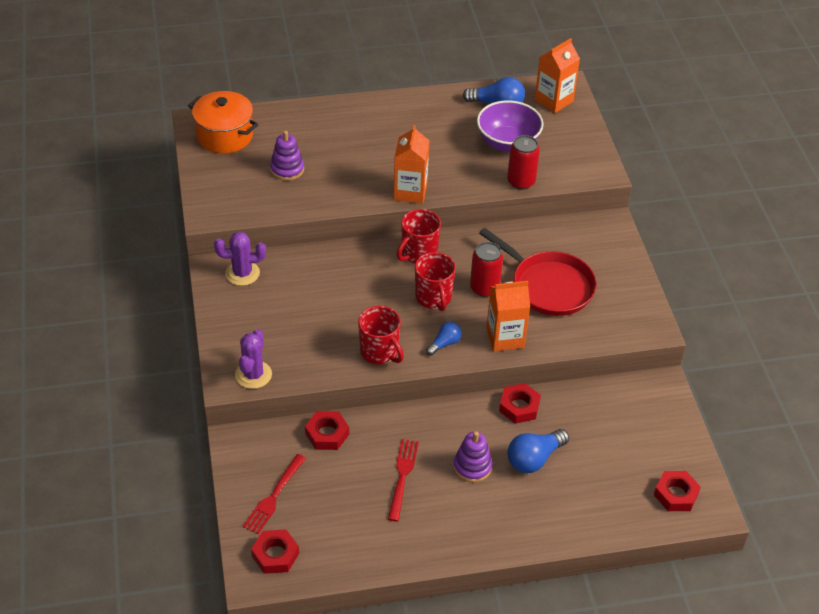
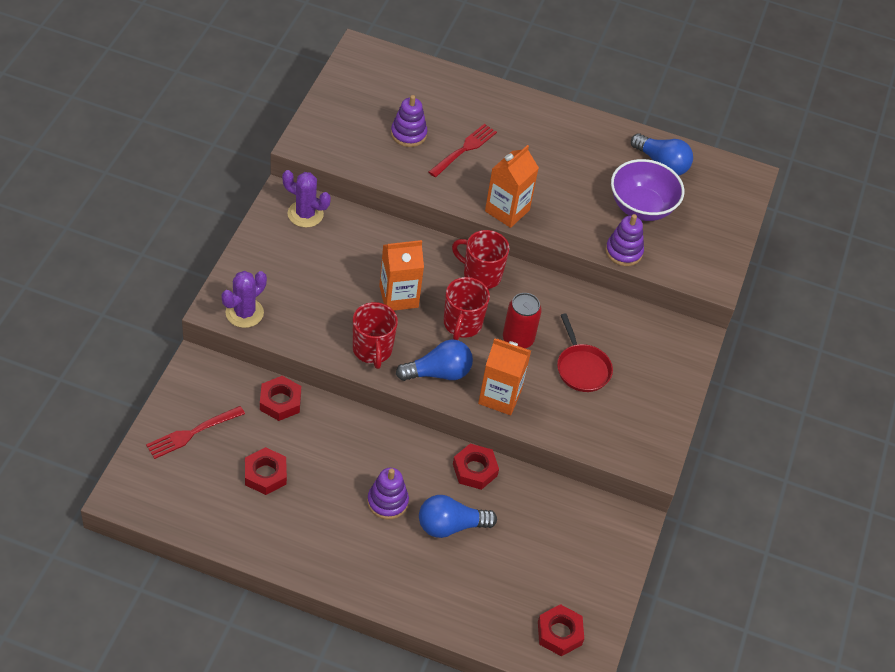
camera: 25 degrees right, 5 degrees up
(225, 136) = (376, 75): orange pot -> none
(275, 555) = (155, 485): red nut -> red nut (265, 474)
(402, 476) = (317, 476): red fork -> red fork (464, 149)
(418, 253) = (481, 275): red mug -> red mug turned 45 degrees clockwise
(444, 344) = (438, 373): blue light bulb -> blue light bulb, size x1.66
(521, 181) = (623, 252): red can -> purple stacking toy
(548, 286) = (582, 368): red pan -> red pan, size x0.62
(554, 100) = (723, 186): orange carton -> orange carton (398, 296)

